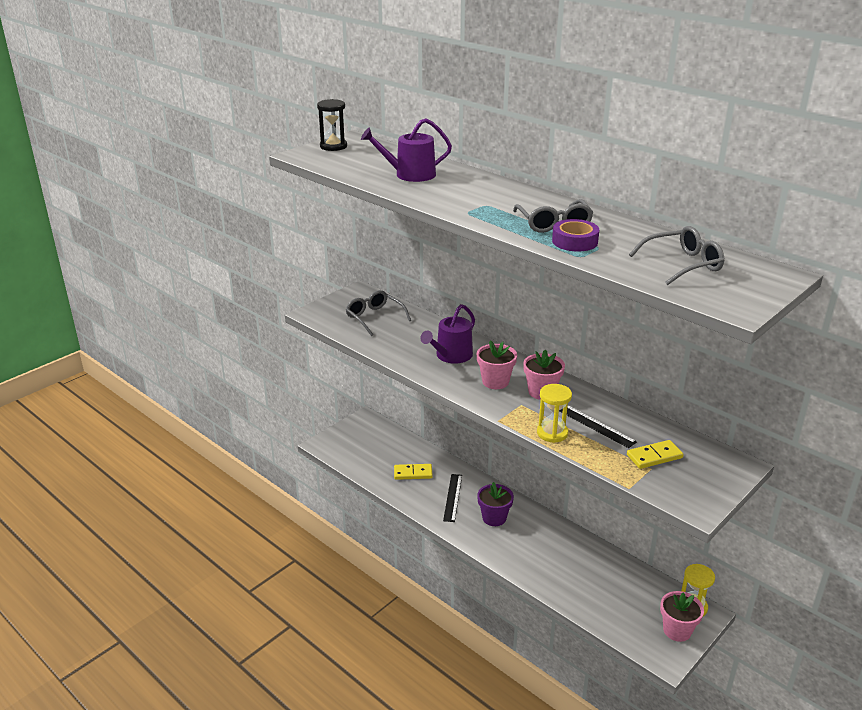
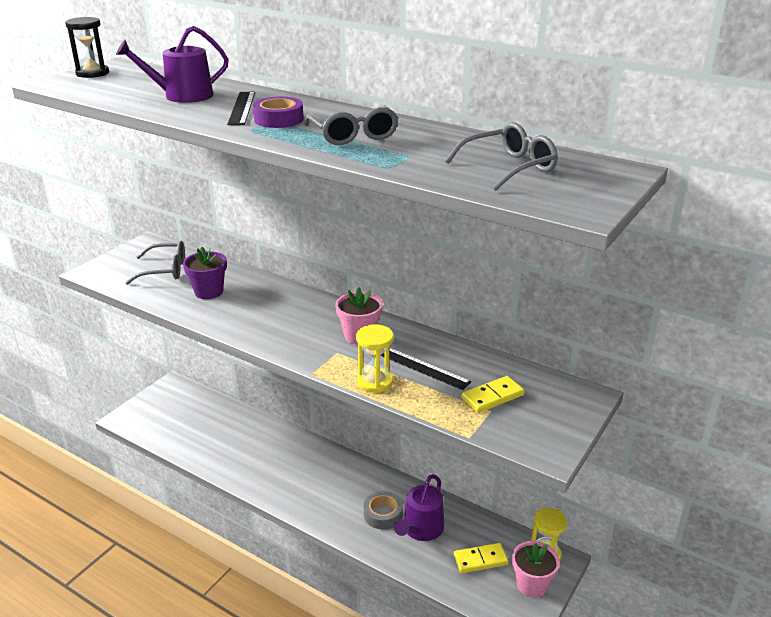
camera: 10 degrees left, 0 degrees up
(374, 317) = (165, 270): grey glasses -> grey glasses turned 135 degrees clockwise
(413, 473) = (228, 440): yellow domino -> yellow domino (480, 560)
(451, 356) = (254, 305): purple watering can -> purple watering can (421, 529)
(453, 497) = (274, 462): black ruler -> black ruler (242, 108)
(494, 518) = (321, 480): purple flower pot -> purple flower pot (209, 292)
(495, 382) = (306, 329): pink flower pot -> none
(547, 554) = (383, 514): none -> grey tape
(574, 241) = (380, 152): purple tape -> purple tape (278, 119)

